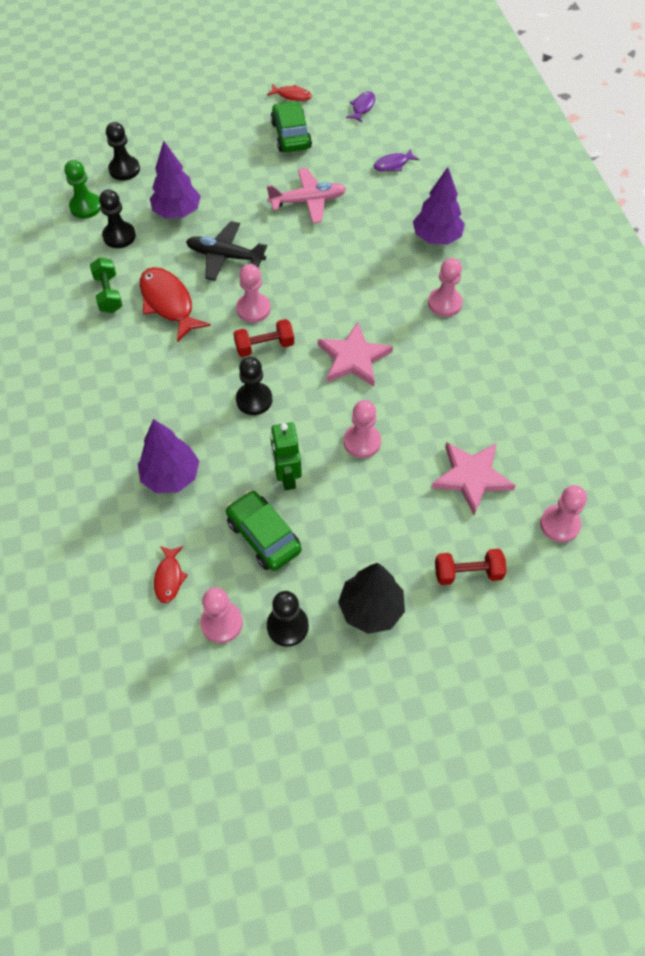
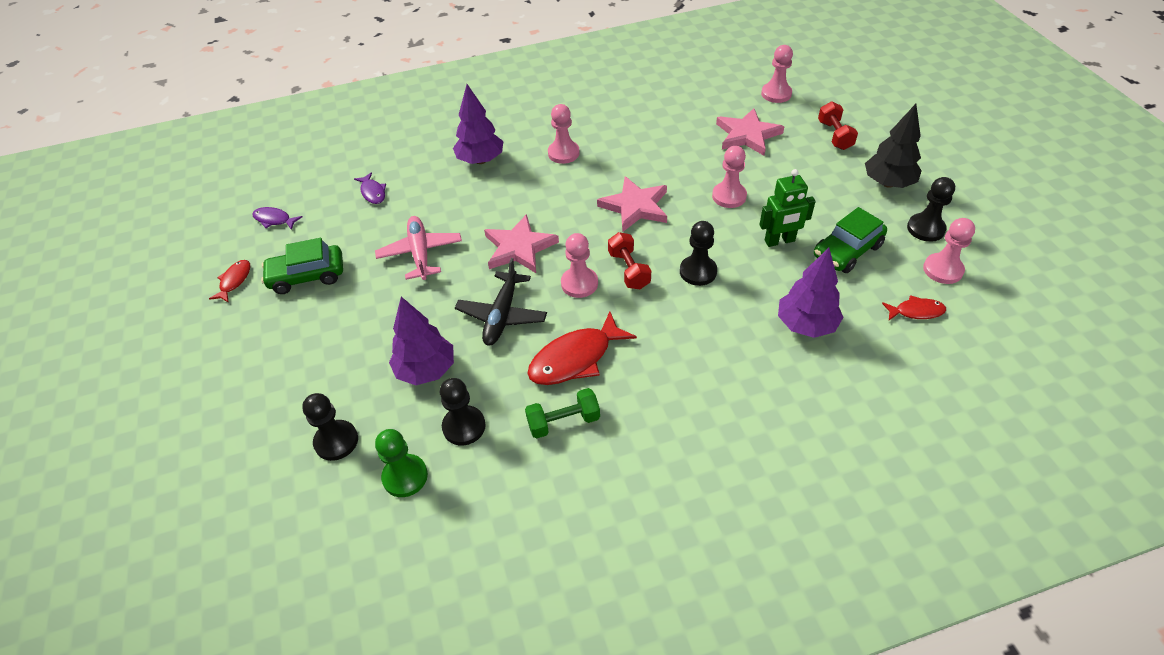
camera: 90 degrees left, 10 degrees down
(306, 267) = (519, 248): none -> pink star

